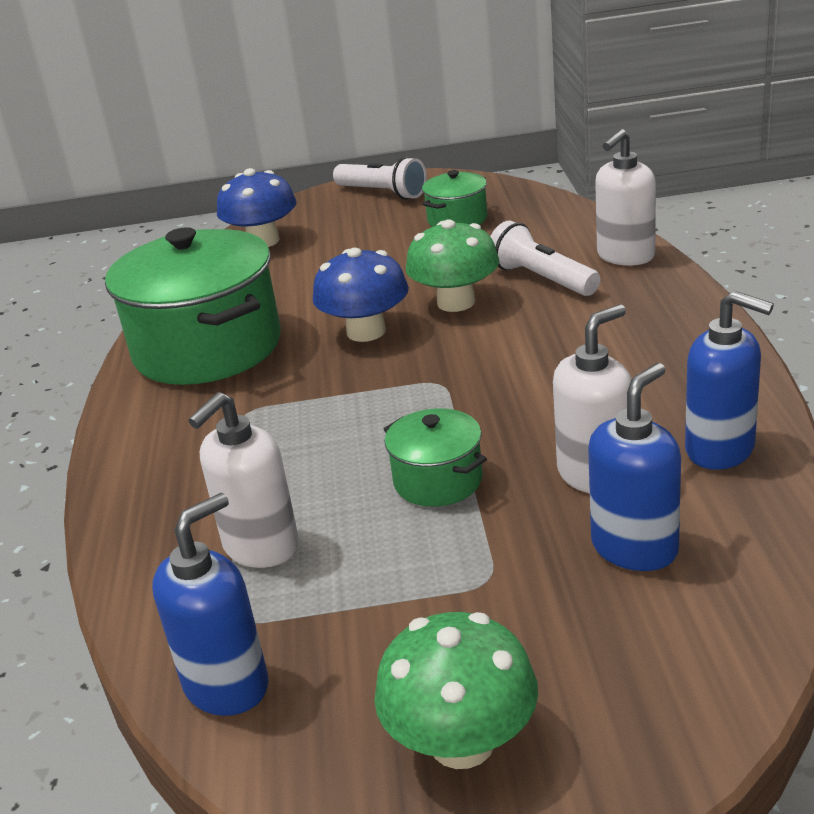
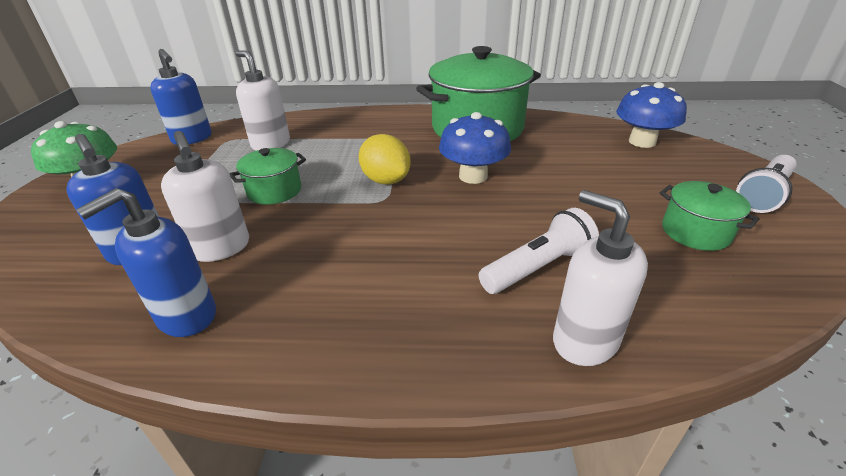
camera: 95 degrees right, 5 degrees up
(388, 391) = (386, 180): none -> yellow lemon
(456, 302) = (505, 216): green mushroom -> none

